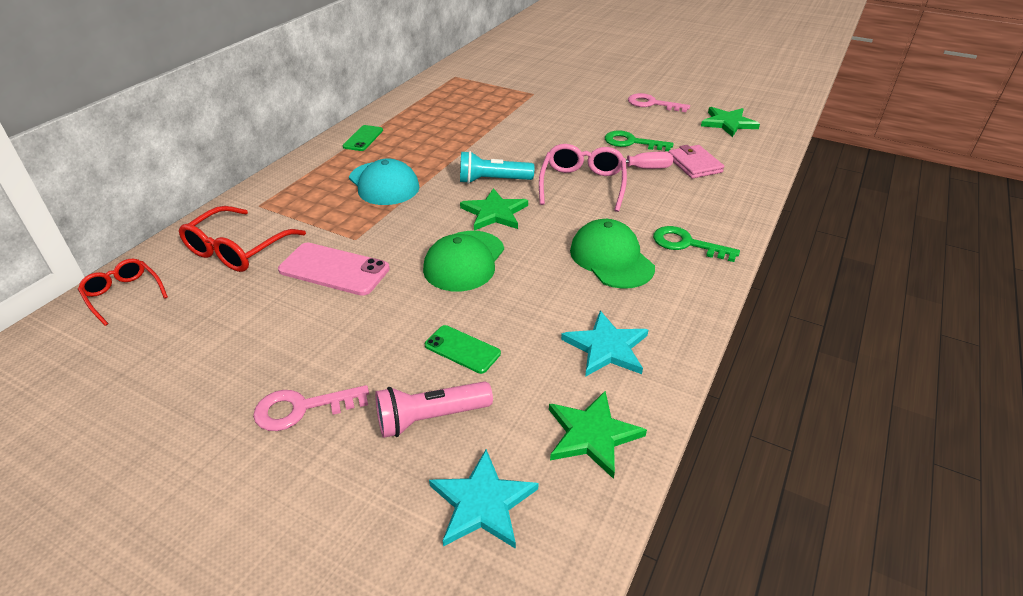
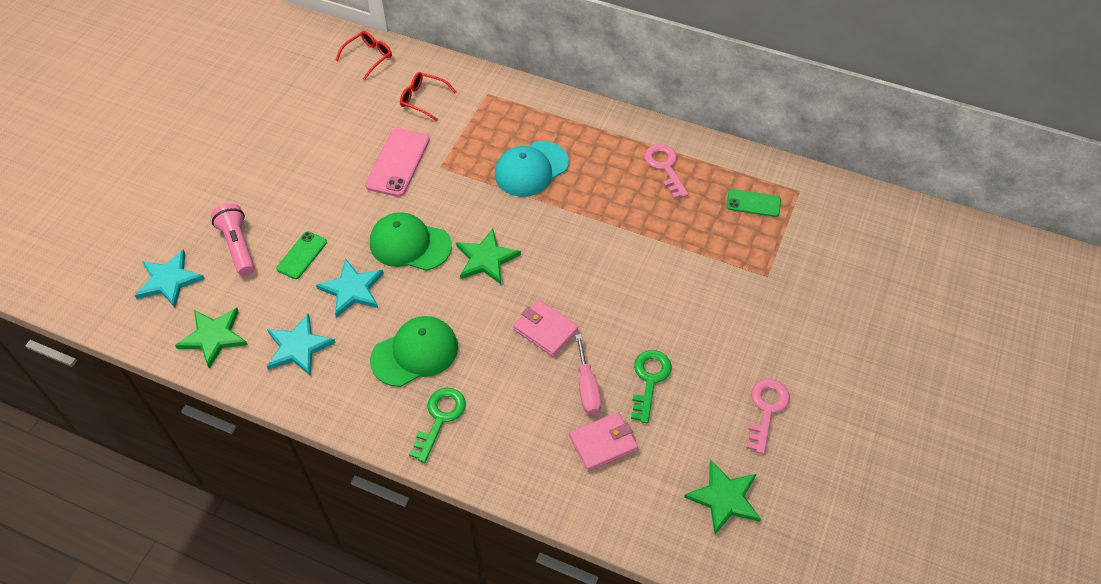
camera: 85 degrees right, 15 degrees up
(237, 249) = (423, 99): red glasses -> red glasses, size x0.64
(302, 408) = (253, 179): pink key -> pink key (665, 167)
(363, 138) = (618, 137): green phone -> green phone (753, 203)
(492, 180) = (545, 252): turquoise flashlight -> none
(523, 304) = (352, 289): none -> turquoise star
(582, 184) = (545, 330): pink glasses -> pink wallet

